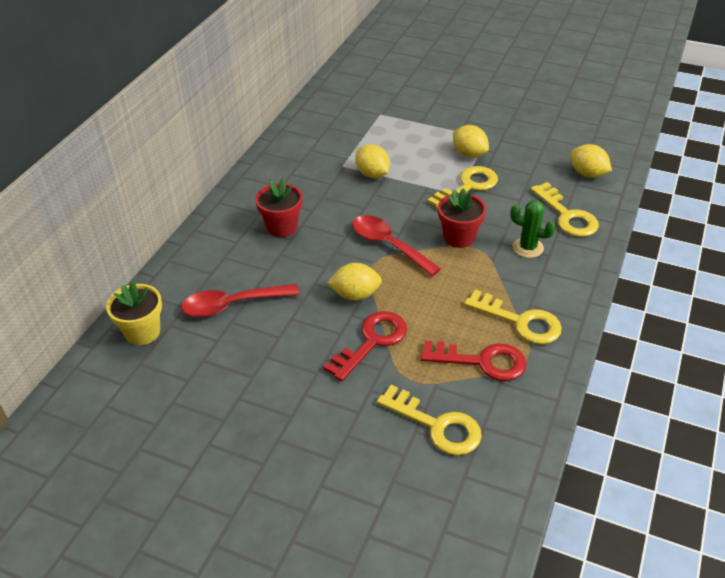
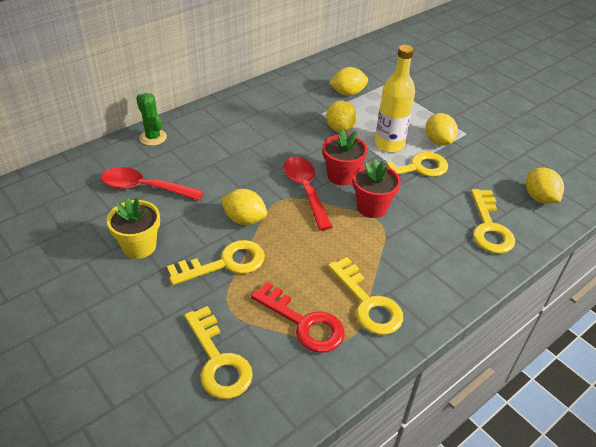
camera: 25 degrees right, 0 degrees up
(142, 332) = (65, 181): yellow flower pot -> yellow flower pot (139, 246)
(282, 227) = (233, 143): red flower pot -> red flower pot (341, 176)
(352, 136) = (347, 93): none -> yellow lemon
(372, 341) = (225, 263): red key -> yellow key
(429, 173) = (389, 144): none -> yellow bottle
(527, 247) = (428, 241): green cactus -> green cactus (153, 137)

